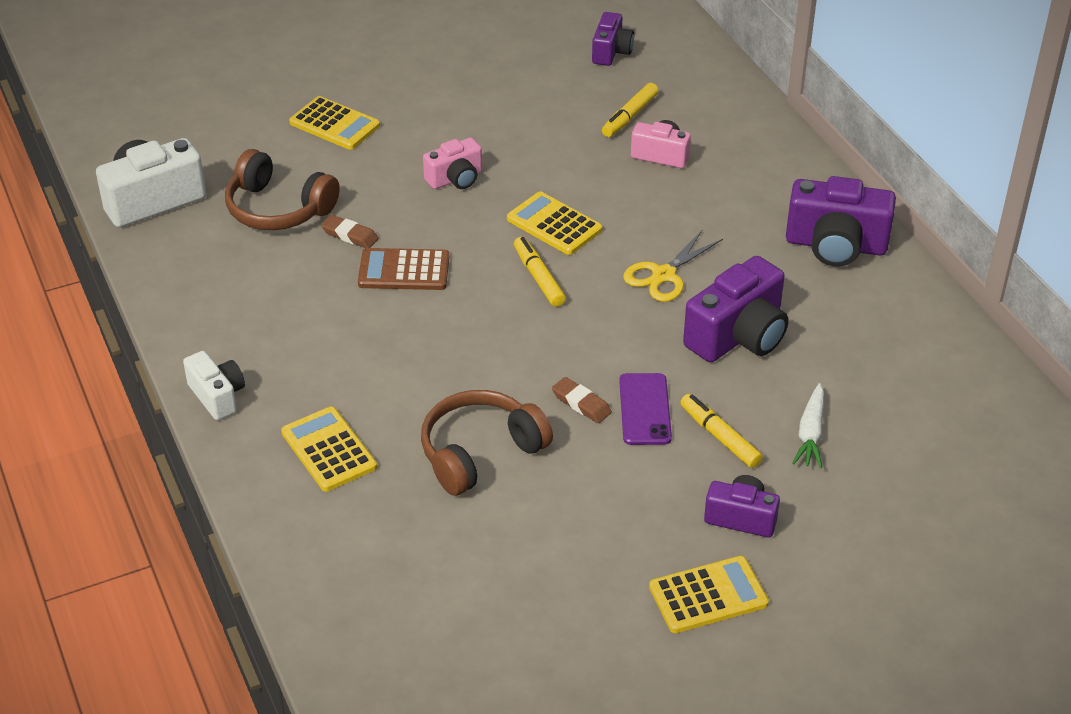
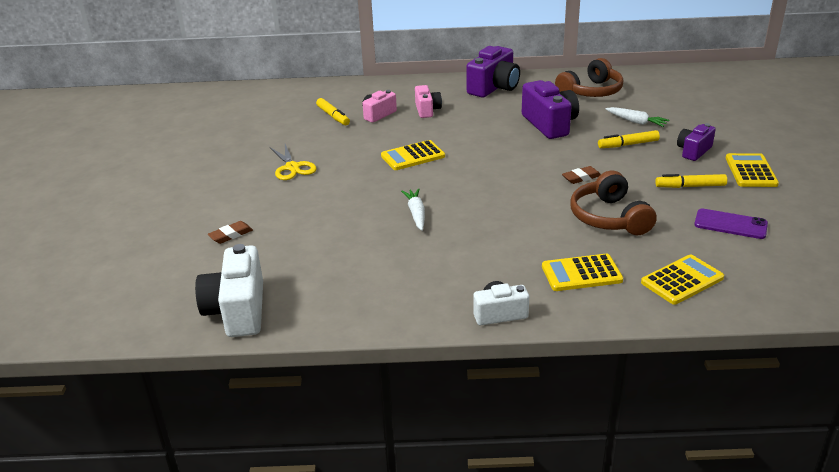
camera: 65 degrees left, 10 degrees down
(278, 209) = (305, 252): brown headphones -> brown headphones (591, 92)
(335, 124) = (231, 213): yellow calculator -> yellow calculator (682, 280)
(350, 235) = (361, 228): brown eraser -> brown eraser (231, 235)
(404, 270) = (416, 214): brown calculator -> white carrot
(455, 179) = (338, 179): pink camera -> pink camera (427, 110)
(538, 277) = (459, 170): yellow marker -> yellow marker (690, 186)
(611, 52) = (266, 110): purple camera -> none
(645, 409) = (596, 160): purple phone -> purple phone (730, 224)
(663, 275) = (485, 134): yellow scissors -> yellow scissors (292, 167)

